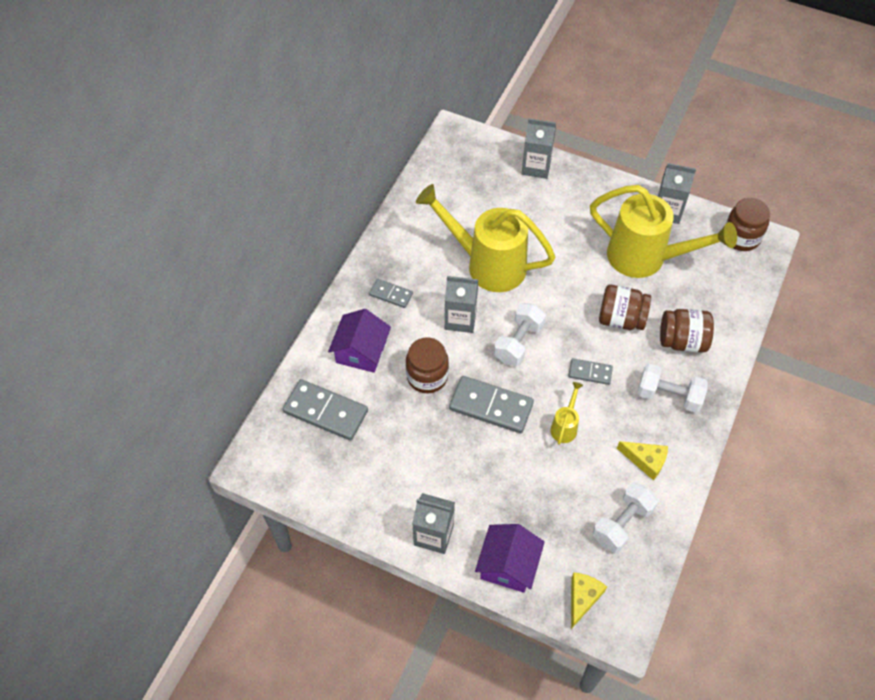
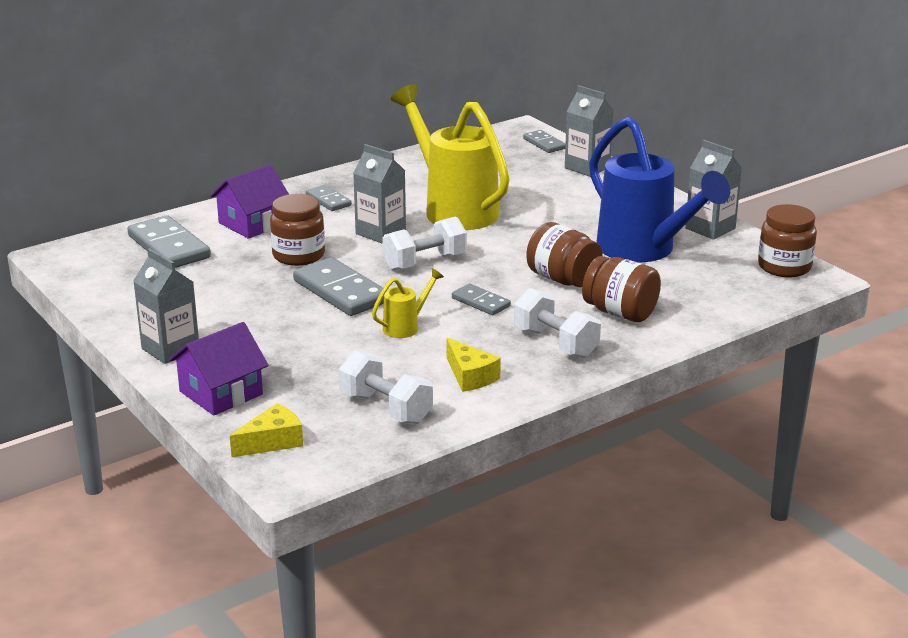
camera: 30 degrees right, 30 degrees down
(484, 147) = (544, 144): none -> grey domino
(622, 524) = (386, 408): white dumbbell -> white dumbbell turned 60 degrees clockwise
(646, 258) = (644, 251): yellow watering can -> blue watering can

